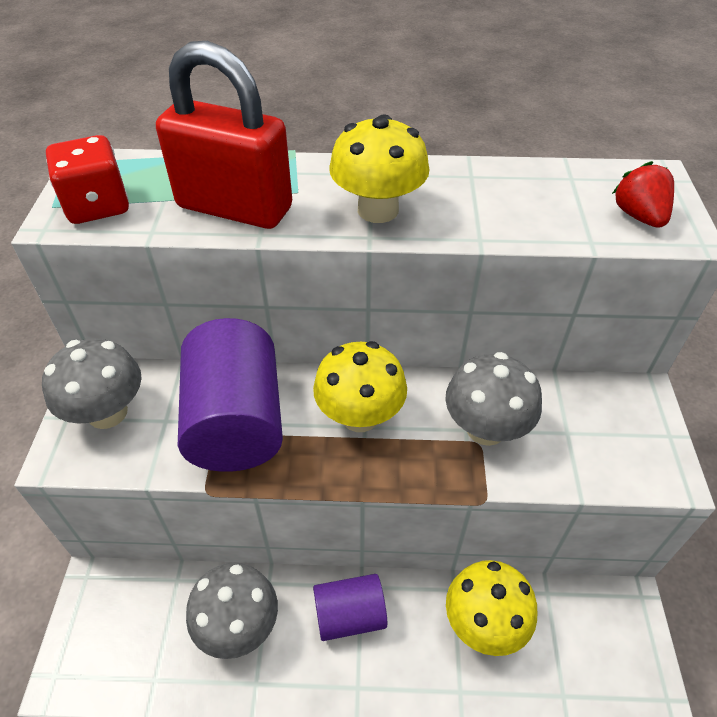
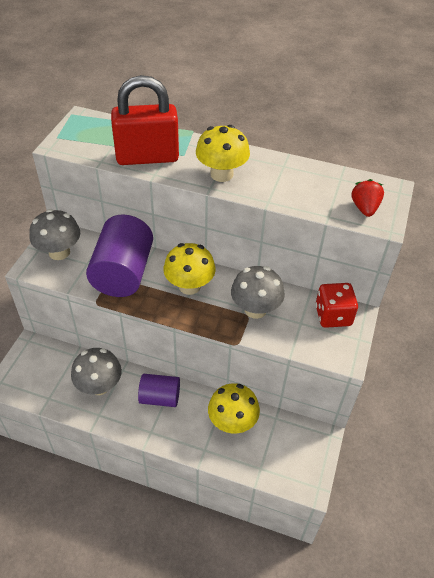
camera: 15 degrees right, 0 degrees up
(97, 206) = (79, 142): red dice -> red dice (333, 316)
(234, 207) = (147, 157): red padlock -> red padlock turned 45 degrees counterclockwise

